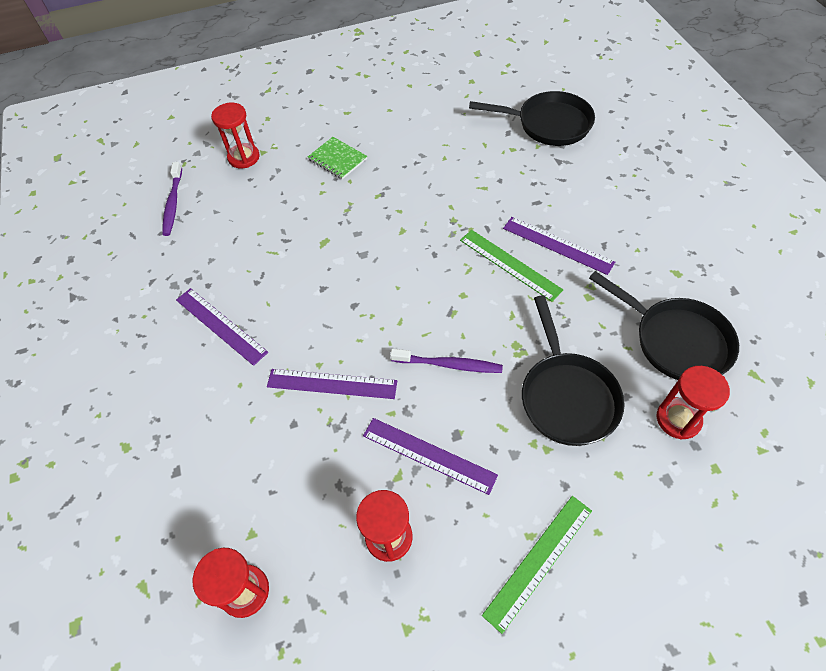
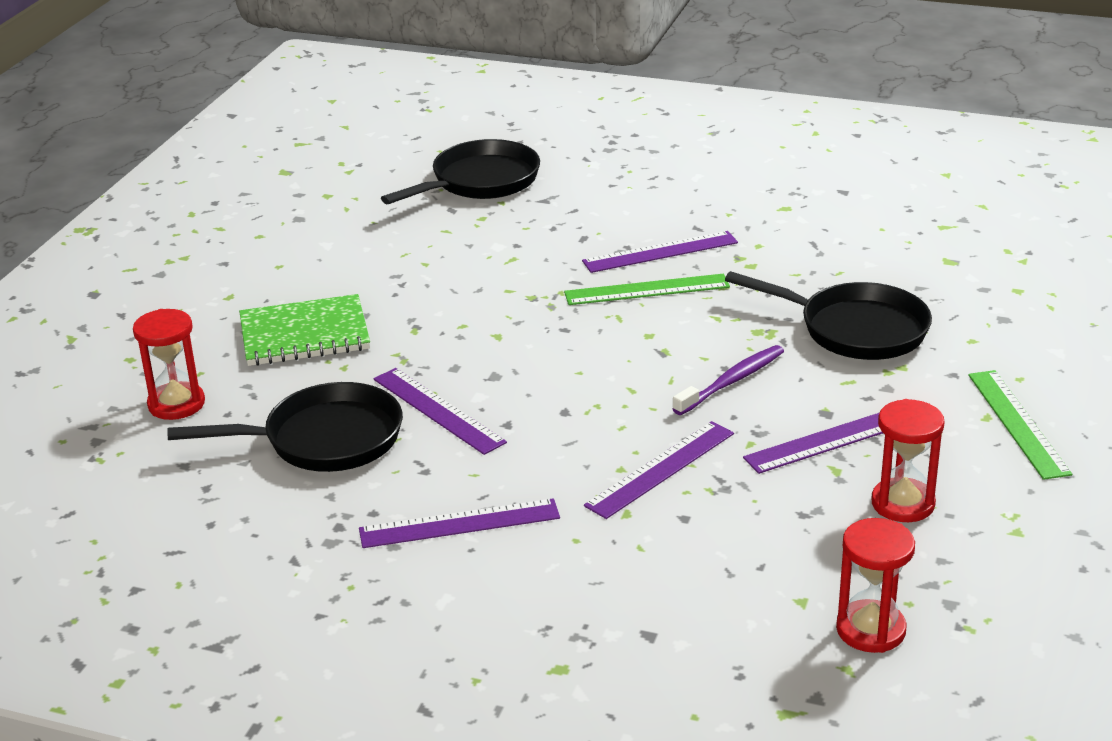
camera: 55 degrees left, 25 degrees down
(173, 203) = (169, 494): purple toothbrush -> none
(312, 252) = (438, 410): none -> purple ruler
(337, 159) = (304, 334): green notebook -> green notebook, size x1.53
(675, 340) = (862, 245): black pan -> black pan (324, 440)
(678, 419) = (948, 284): red hourglass -> none

